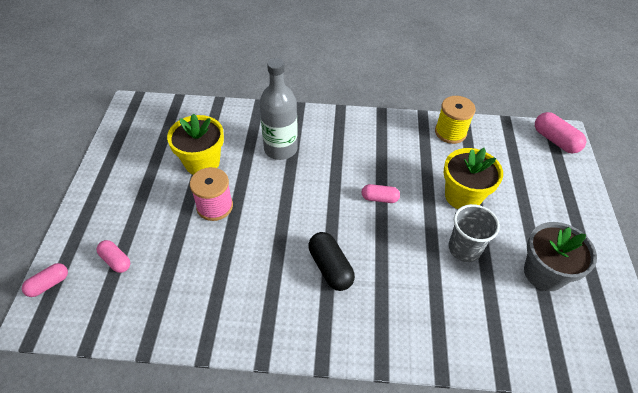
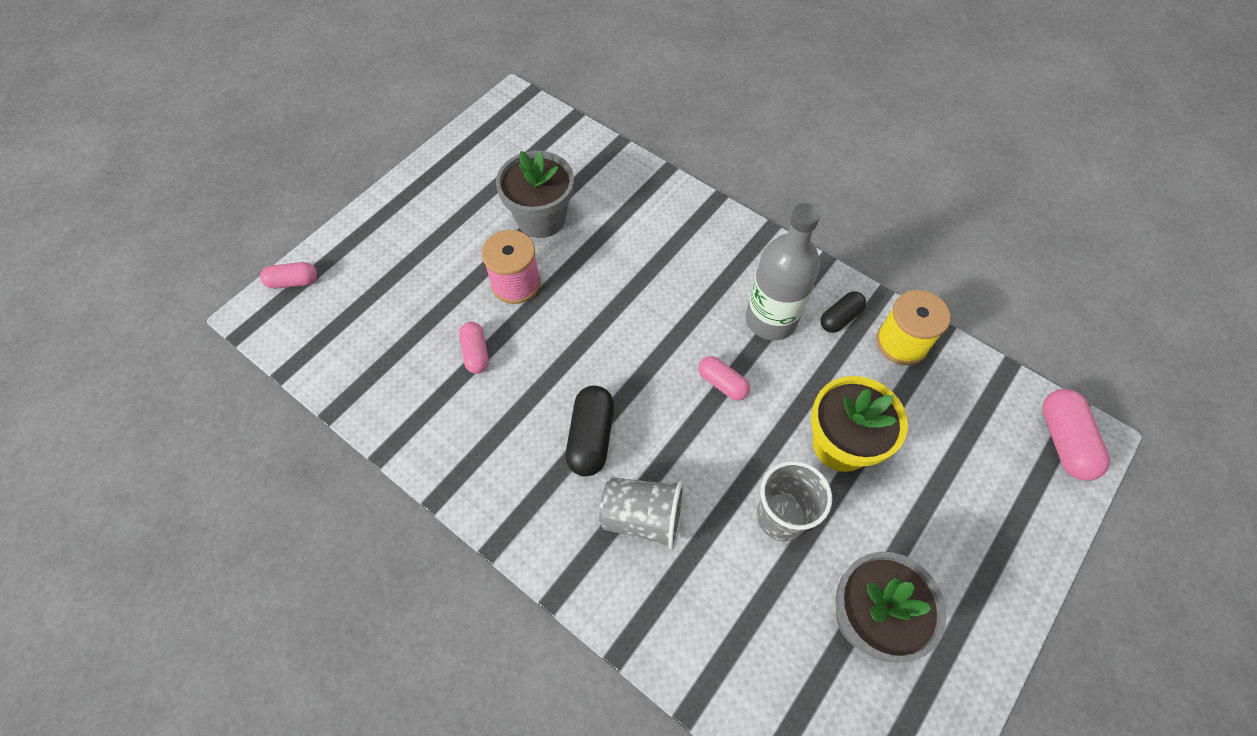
camera: 35 degrees right, 10 degrees up
(116, 261) = (371, 292): pink capsule -> pink capsule (476, 353)
(202, 162) = (541, 218): yellow flower pot -> grey flower pot
(280, 149) = (647, 248): grey bottle -> grey bottle (771, 320)
(395, 293) = (643, 518): none -> grey cup
(412, 135) = (840, 318): none -> black capsule

